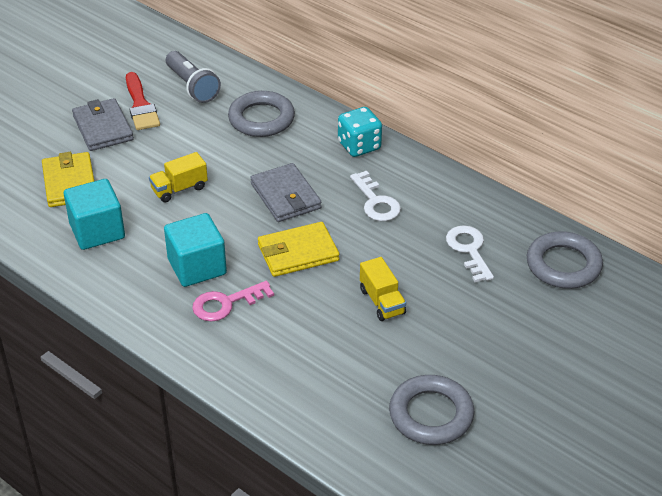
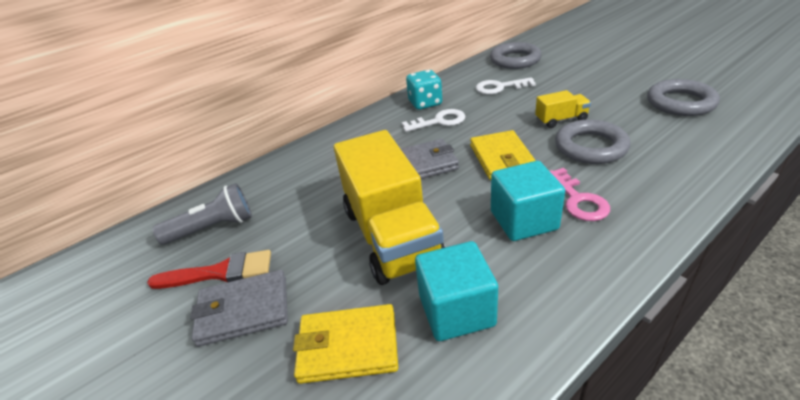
camera: 75 degrees left, 5 degrees down
(179, 189) = (391, 235): yellow truck -> yellow truck, size x2.27
(261, 119) = (299, 179): grey ring -> grey ring (590, 147)
(359, 146) = (364, 128): turquoise dice -> turquoise dice (425, 103)

